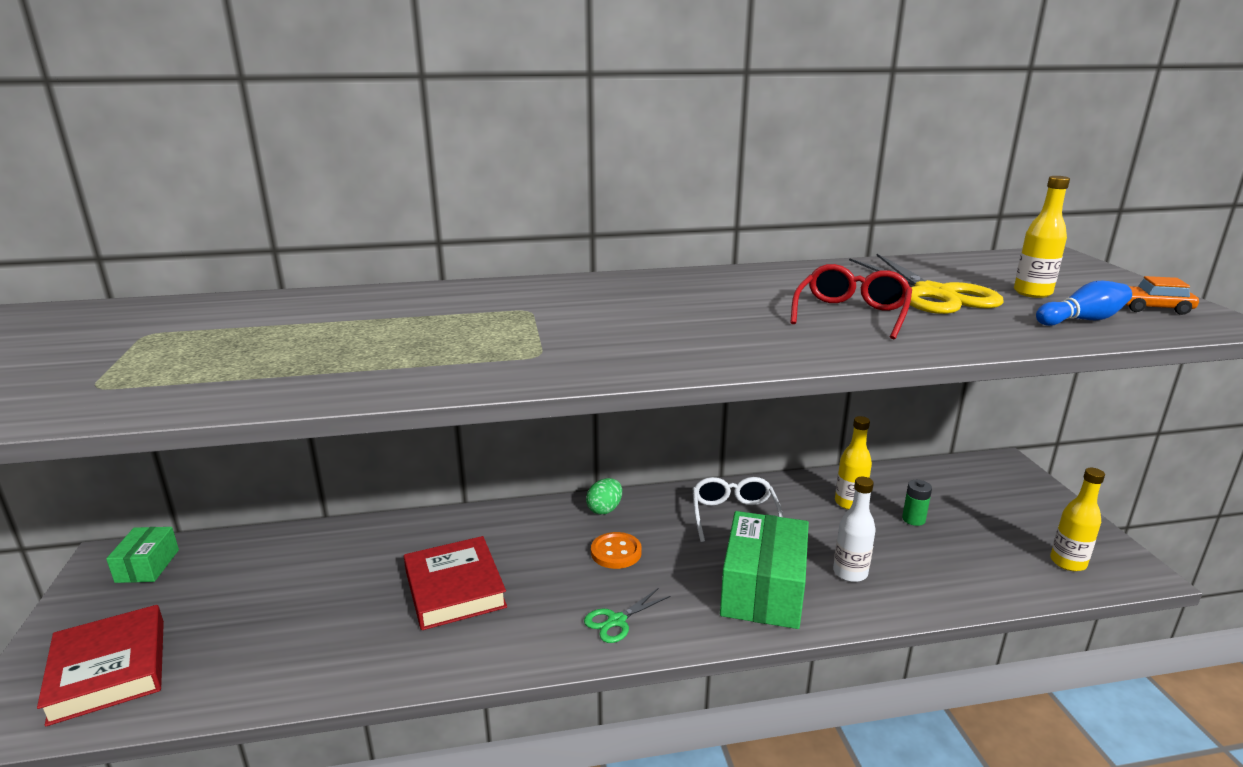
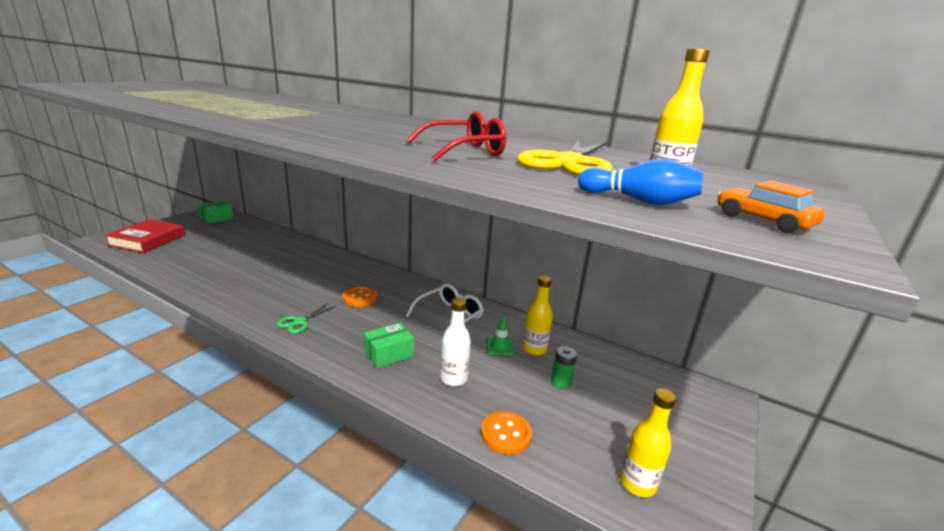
camera: 40 degrees right, 0 degrees up
(455, 589) = (275, 274): red book -> none
(604, 509) = (394, 280): green egg -> none
(616, 621) = (300, 322): green scissors -> green scissors turned 60 degrees counterclockwise
(763, 590) = (389, 354): green box -> green box, size x0.54
(825, 518) = (500, 347): none -> green traffic cone
(959, 589) = (505, 434): none -> orange button

